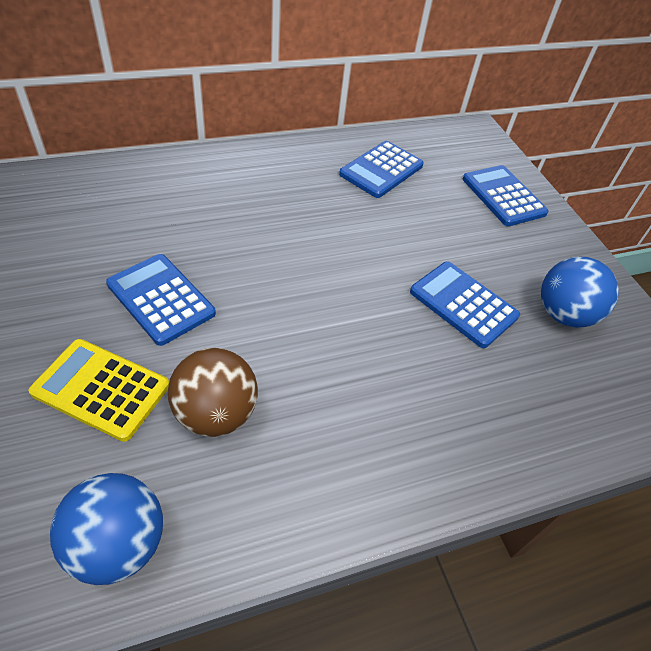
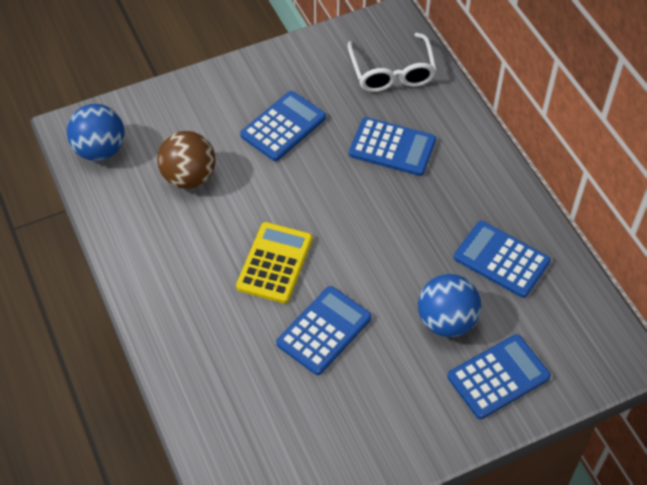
camera: 90 degrees right, 5 degrees up
(101, 389) = (200, 115): yellow calculator -> yellow calculator (275, 263)
(117, 194) = (392, 72): none -> white glasses
(227, 213) = (392, 147): none -> blue calculator
(563, 314) = (330, 416): blue ball -> blue ball (446, 321)

